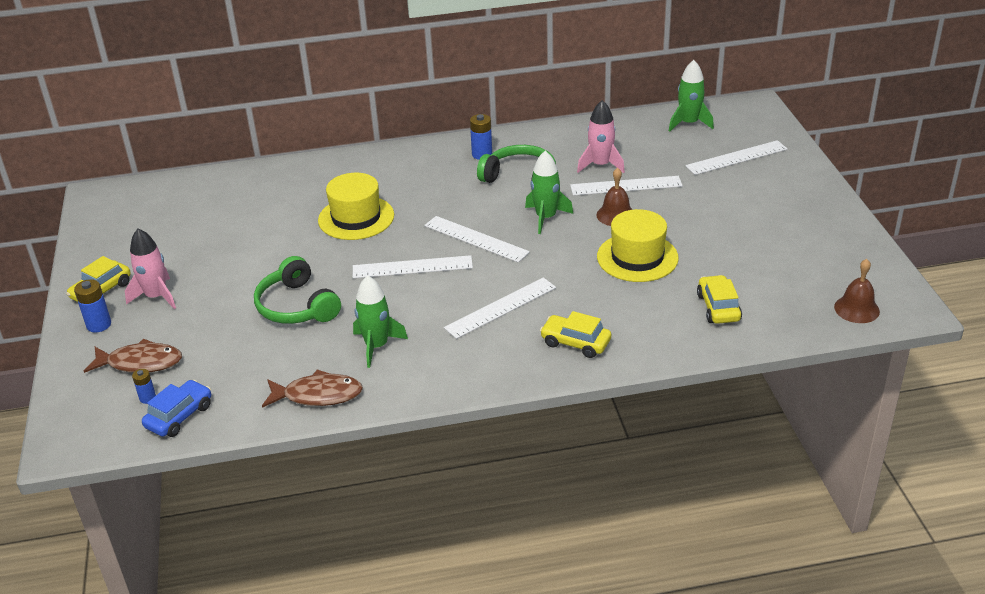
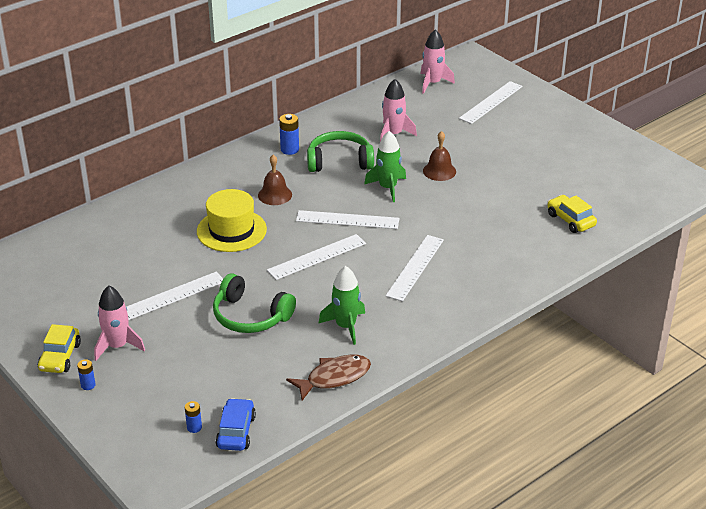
camera: 30 degrees left, 0 degrees up
(99, 325) = (88, 385): blue battery -> blue battery, size x0.62
(140, 363) = (159, 403): brown fish -> none
(575, 343) = (493, 276): yellow car -> none
(626, 186) = (427, 146): white ruler -> white ruler (172, 296)
(637, 257) = (483, 199): yellow hat -> none
(689, 123) = (432, 83): green rocket -> pink rocket
(856, 309) = (661, 194): brown bell -> brown bell (275, 195)

